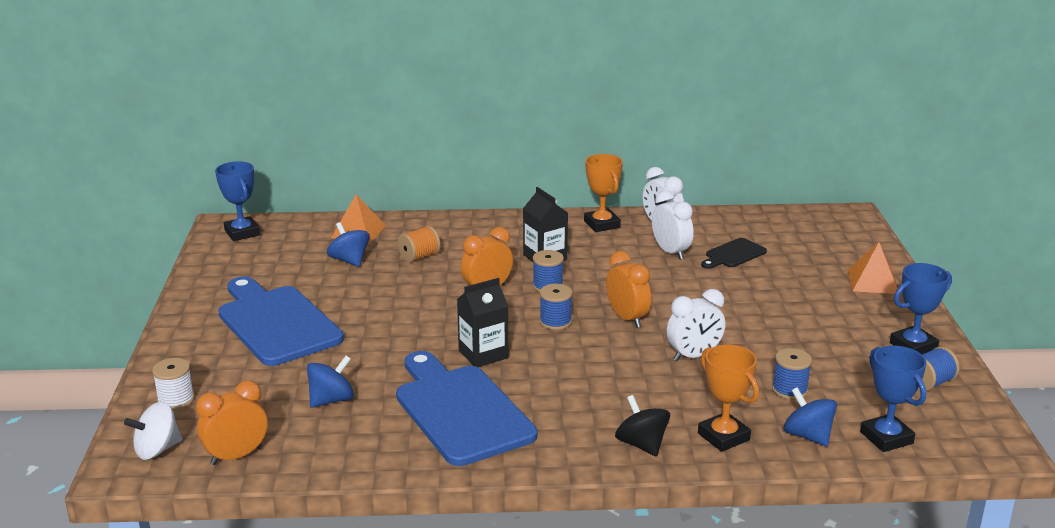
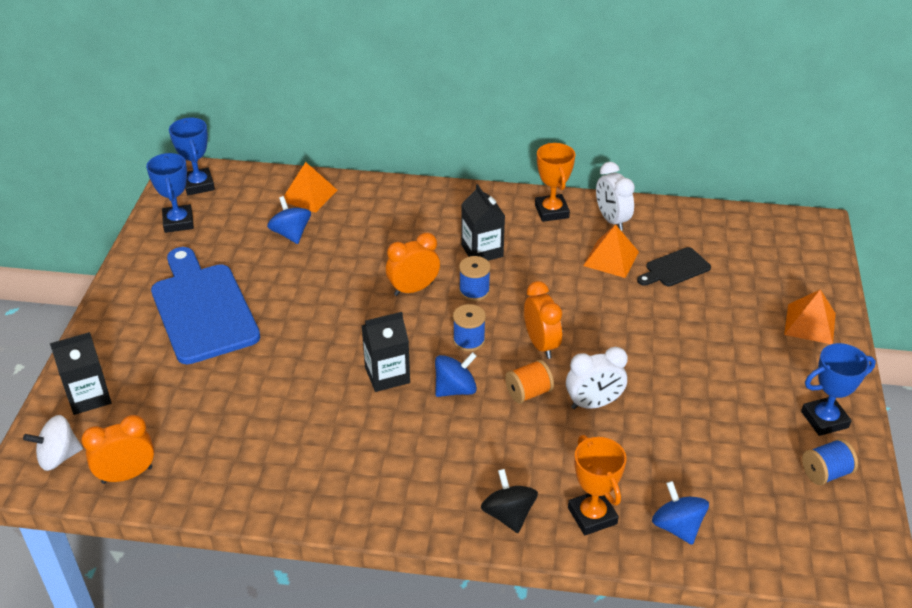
camera: 10 degrees right, 15 degrees up
(176, 400) = (89, 396): white spool -> black carton
(331, 400) = (230, 416): blue spinning top -> blue spinning top (455, 389)
(419, 256) = (359, 236): orange spool -> orange spool (528, 393)
(460, 411) = (346, 446): blue cutting board -> none
(670, 252) = (611, 258): white clock -> orange pyramid
(789, 390) = (677, 462): blue spool -> none
(886, 438) = (757, 541): blue trophy -> blue trophy (178, 222)

